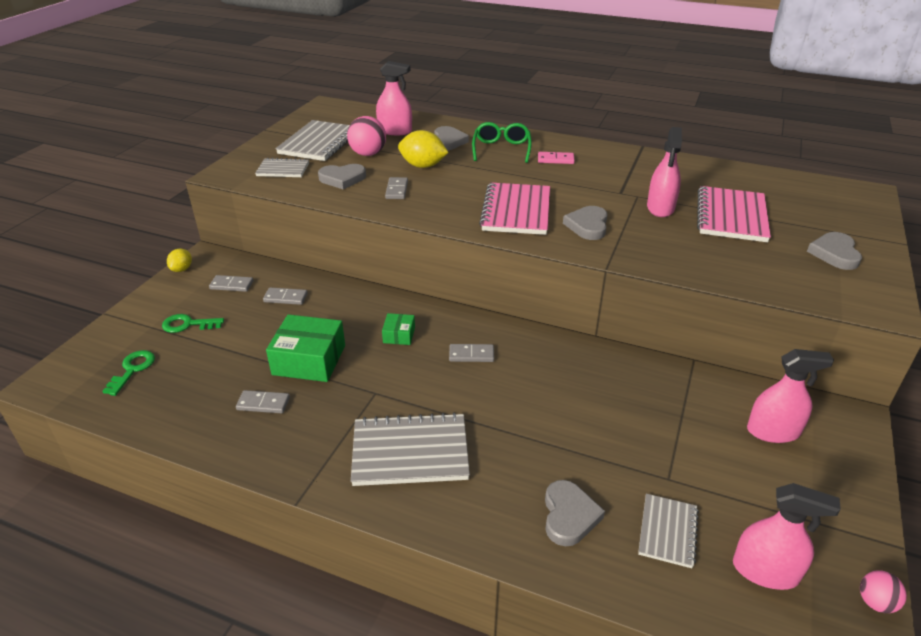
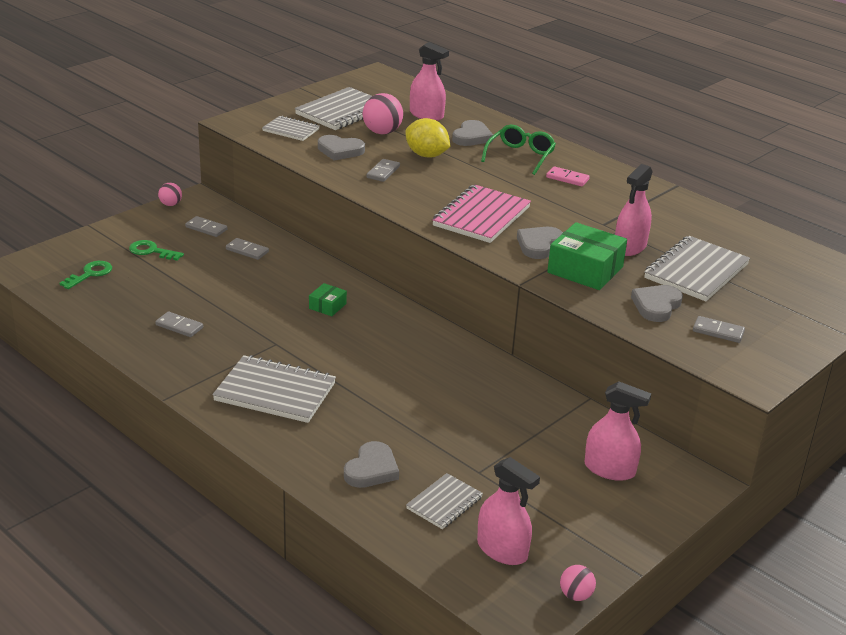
camera: 20 degrees right, 5 degrees down
(182, 269) = (170, 204): yellow lemon -> pink ball
(309, 360) = (236, 304): green box -> green box (585, 270)
(471, 355) = (381, 338): grey domino -> grey domino (718, 331)
(731, 216) = (696, 271): pink notebook -> grey notebook
(834, 254) = (765, 328): grey heart -> grey heart (656, 306)

